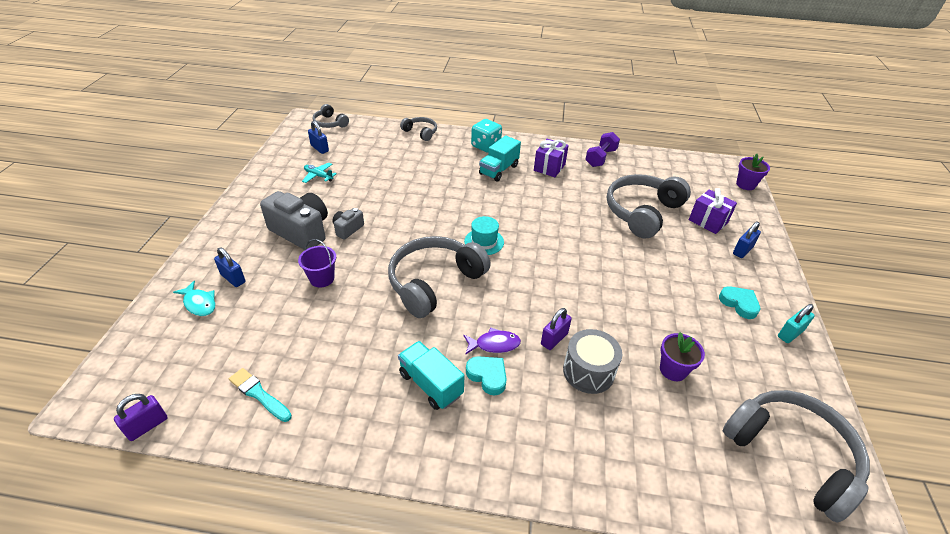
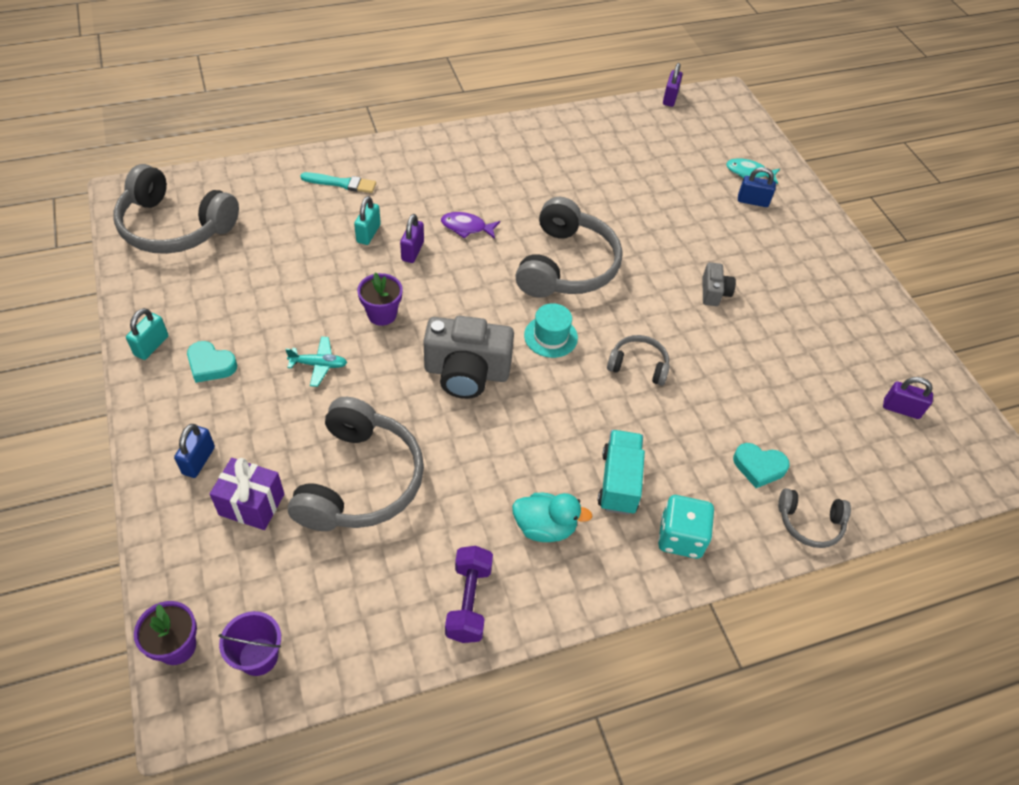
camera: 150 degrees right, 10 degrees up
(259, 394) = (621, 134): turquoise brush -> turquoise brush (341, 183)
(301, 231) = (756, 270): grey camera -> grey camera (466, 372)
(318, 176) = (837, 356): turquoise plane -> turquoise plane (319, 365)
(319, 148) = (901, 409): blue padlock -> purple padlock
(322, 278) = (676, 229): purple bucket -> purple bucket (258, 656)
(330, 123) = (961, 476): grey headphones -> grey headphones (638, 366)
(430, 384) = (500, 180): turquoise truck -> none
(487, 376) = (457, 201): turquoise heart -> turquoise heart (759, 467)
(494, 344) = (466, 227): purple fish -> purple fish turned 45 degrees clockwise
(549, 167) = (545, 527): purple gift -> turquoise duck
(588, 371) = (368, 233): grey drum -> turquoise padlock
(673, 370) = (286, 261): purple flower pot -> purple flower pot (382, 314)

